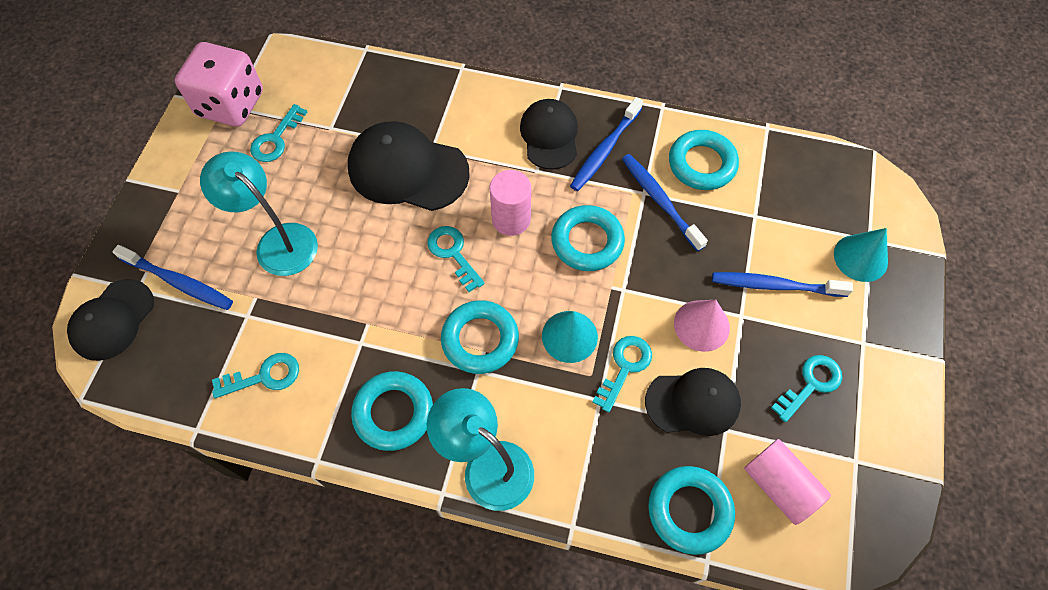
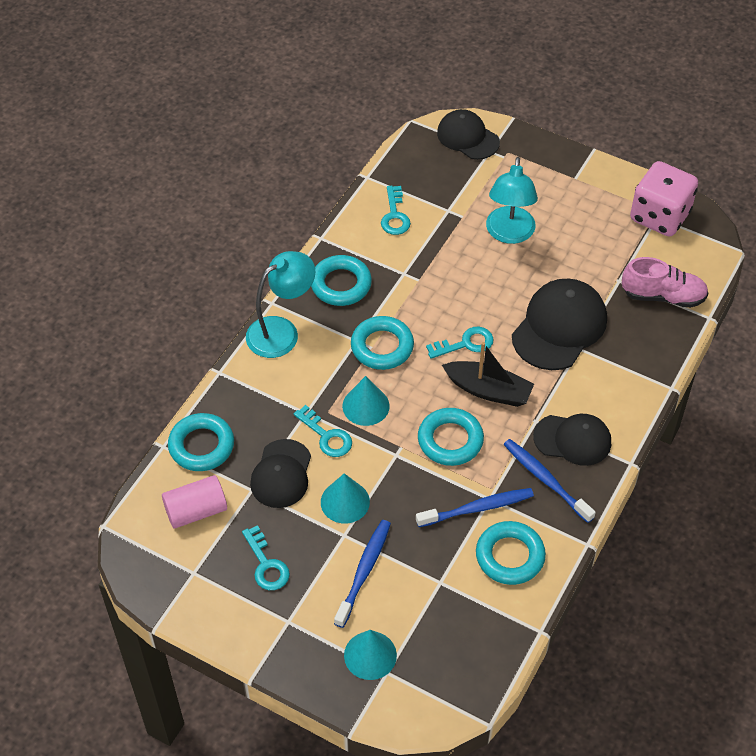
camera: 105 degrees right, 10 degrees down
(179, 282) = (489, 174): blue toothbrush -> none
(276, 139) = (614, 242): turquoise key -> none
(278, 241) = (509, 234): turquoise lamp -> turquoise lamp turned 135 degrees clockwise
(345, 88) = (663, 296): none -> pink shoe
(511, 219) = (488, 390): pink cylinder -> black boat
(701, 325) = (345, 502): pink cone -> turquoise cone

